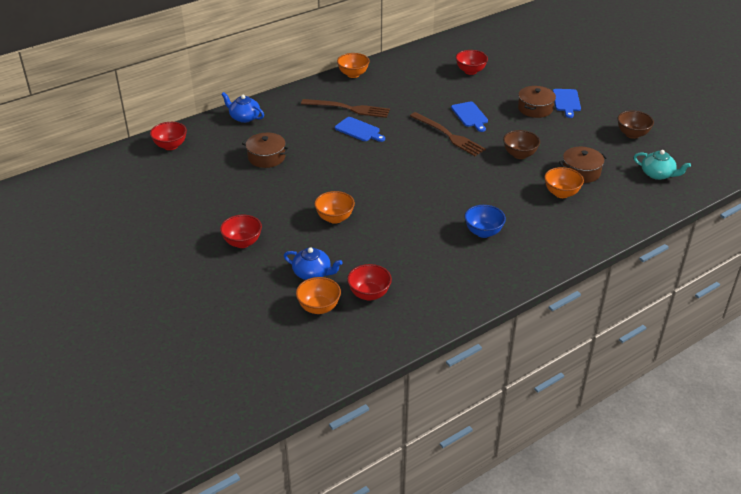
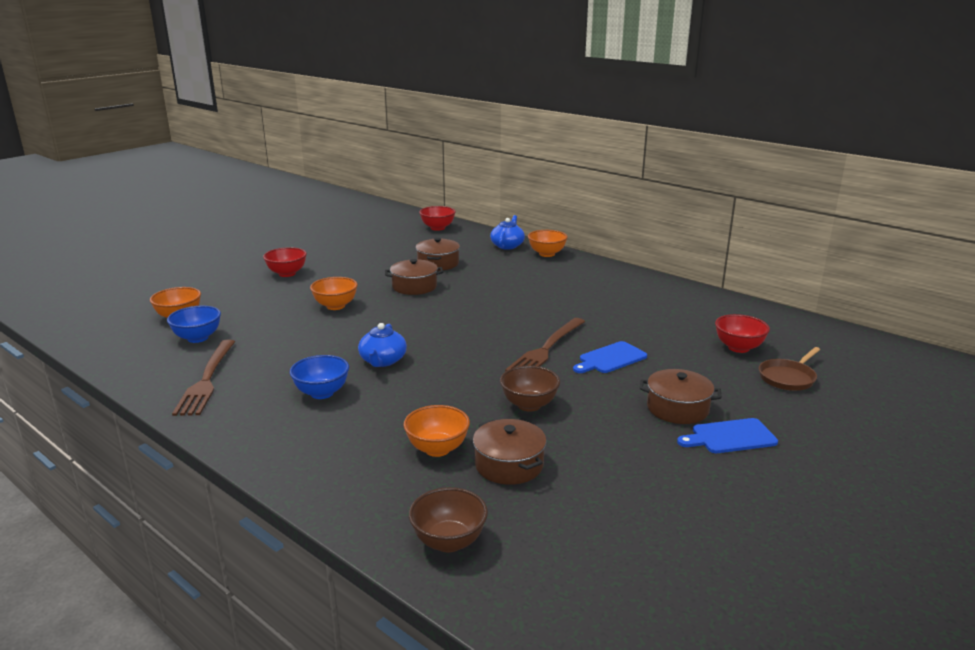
camera: 75 degrees right, 15 degrees down
(312, 273) = (237, 308): blue teapot -> blue teapot (382, 361)
(313, 175) = (414, 286): none -> brown pot
(349, 109) = (564, 287): brown fork -> brown fork (207, 380)
(353, 74) = (646, 280): orange bowl -> orange bowl (546, 254)
(359, 130) = (520, 297): blue cutting board -> none
(369, 294) = (198, 338): red bowl -> blue bowl
(510, 68) = (788, 377): none -> brown pan
(632, 134) = (675, 519): brown bowl -> brown bowl (449, 541)
(657, 174) = (547, 558): turquoise teapot -> none

